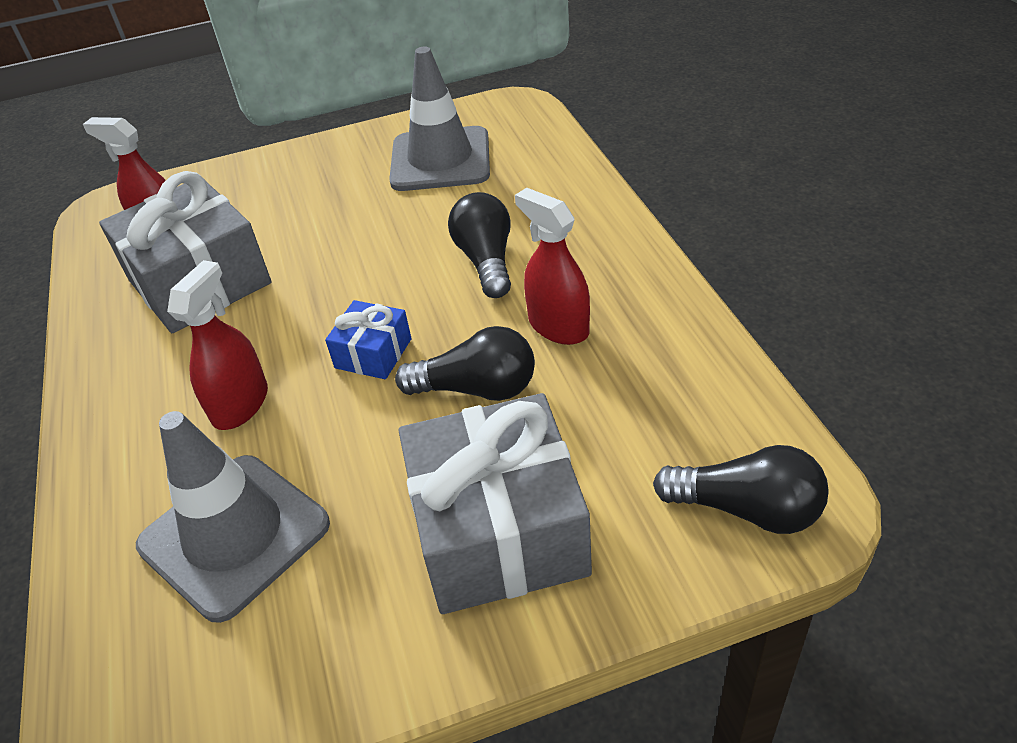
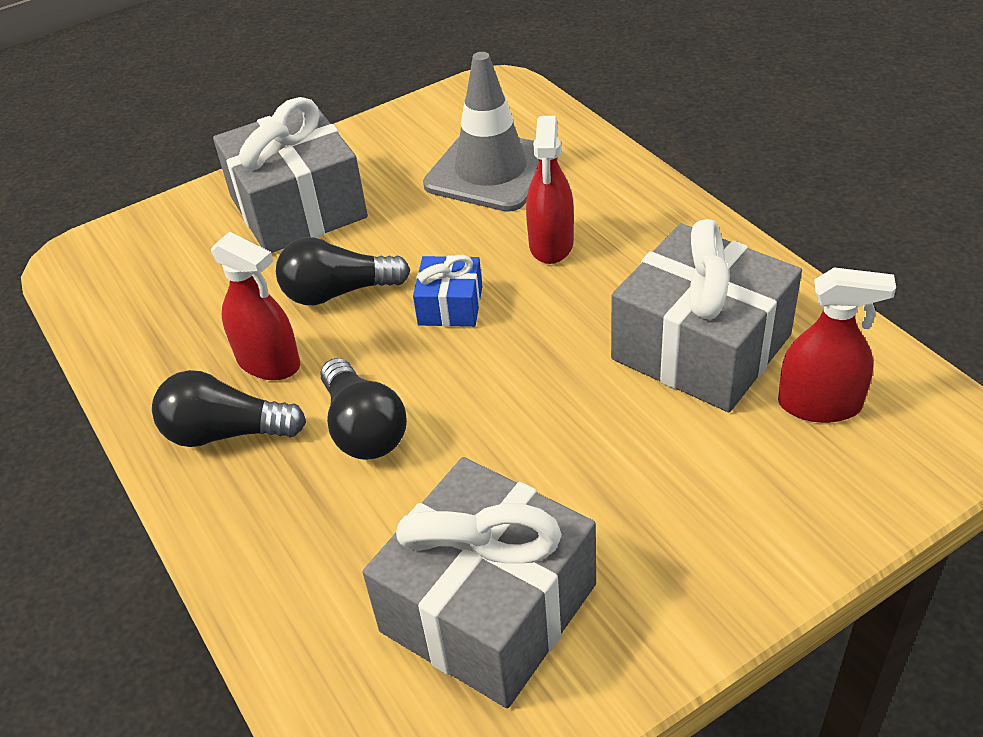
camera: 165 degrees right, 0 degrees up
(440, 160) = (488, 607): grey traffic cone -> grey gift
(746, 509) = (118, 249): black light bulb -> black light bulb (226, 433)

